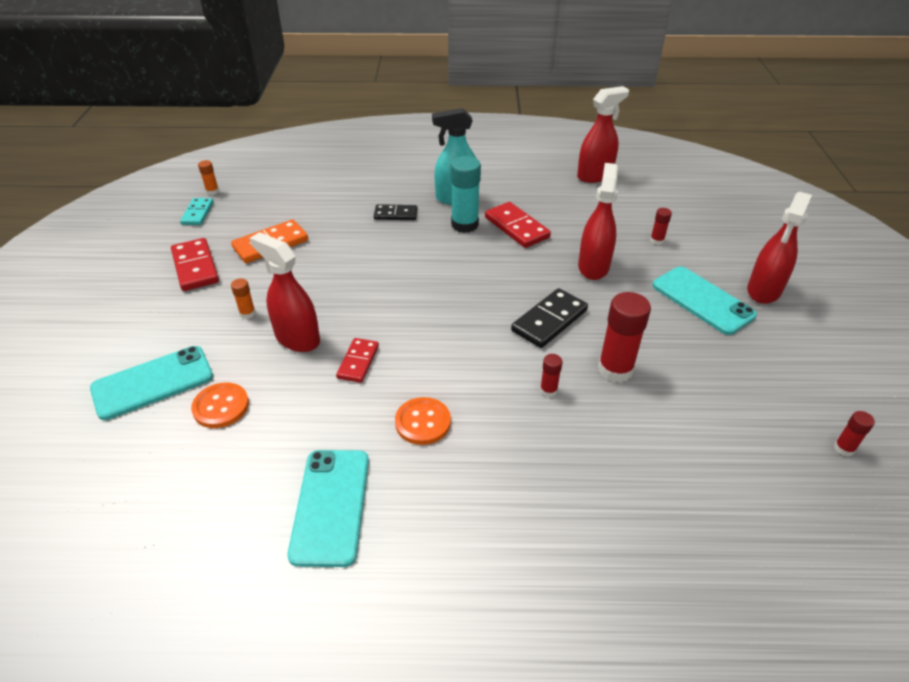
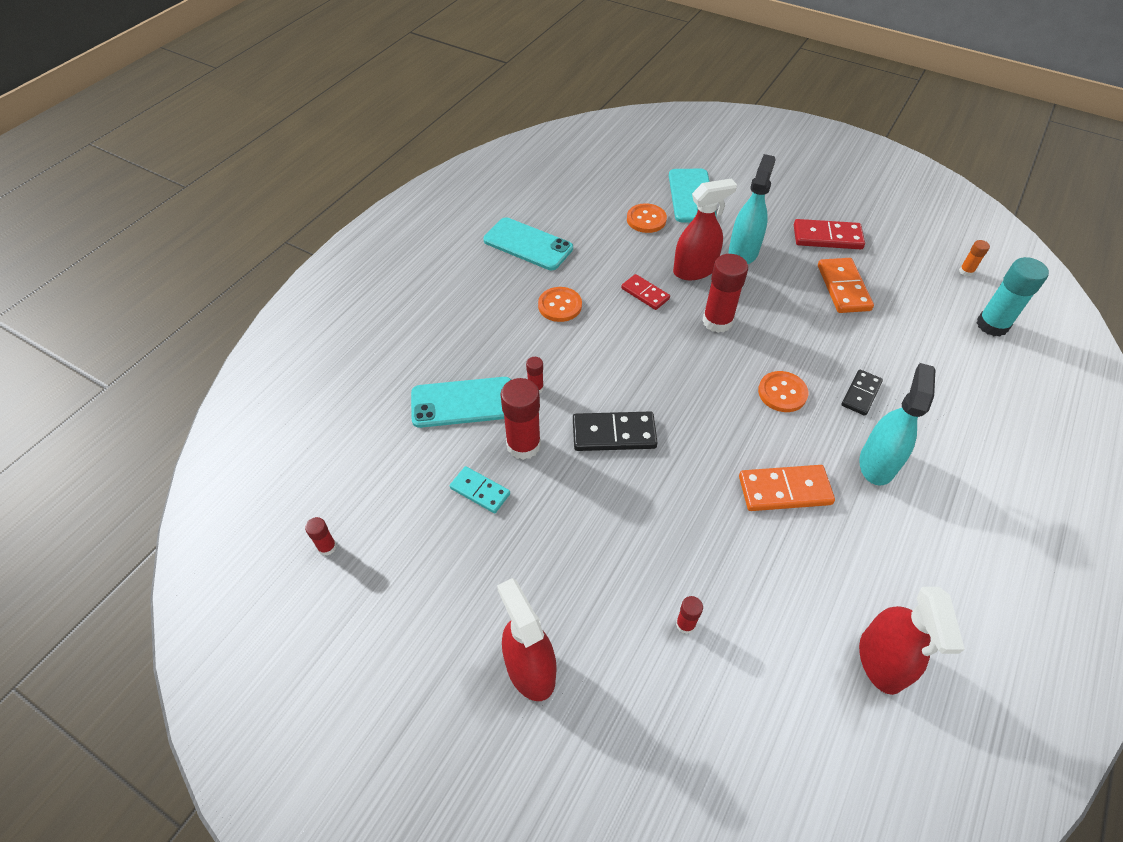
camera: 120 degrees right, 10 degrees up
(197, 213) = (923, 254): turquoise domino -> turquoise domino (480, 491)
(247, 313) = (743, 252): orange glue stick -> turquoise spray bottle
(366, 302) = (717, 321): none -> red glue stick
(425, 248) = (782, 393): none -> orange button
(464, 224) = (813, 445): turquoise glue stick -> turquoise glue stick (992, 325)
(517, 227) = (784, 490): red domino -> orange domino
(549, 320) = (614, 434): black domino -> black domino turned 75 degrees counterclockwise
(593, 266) = (672, 521): red spray bottle -> none
(702, 300) = (557, 587): turquoise phone -> turquoise phone (463, 402)

